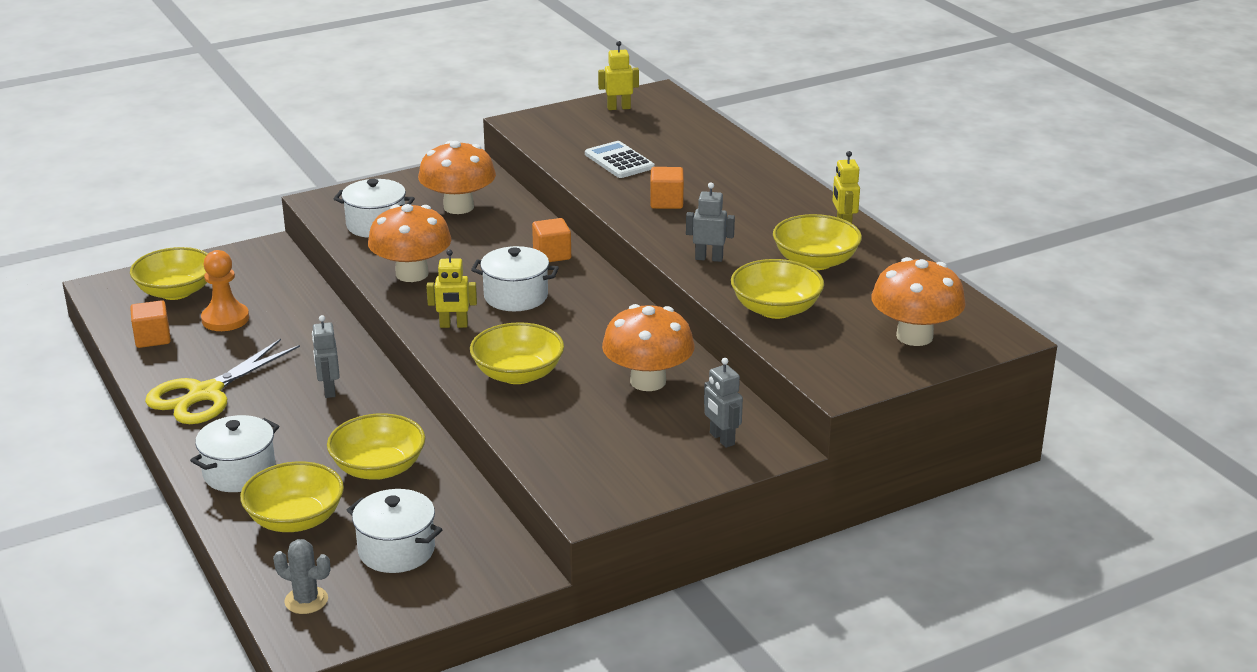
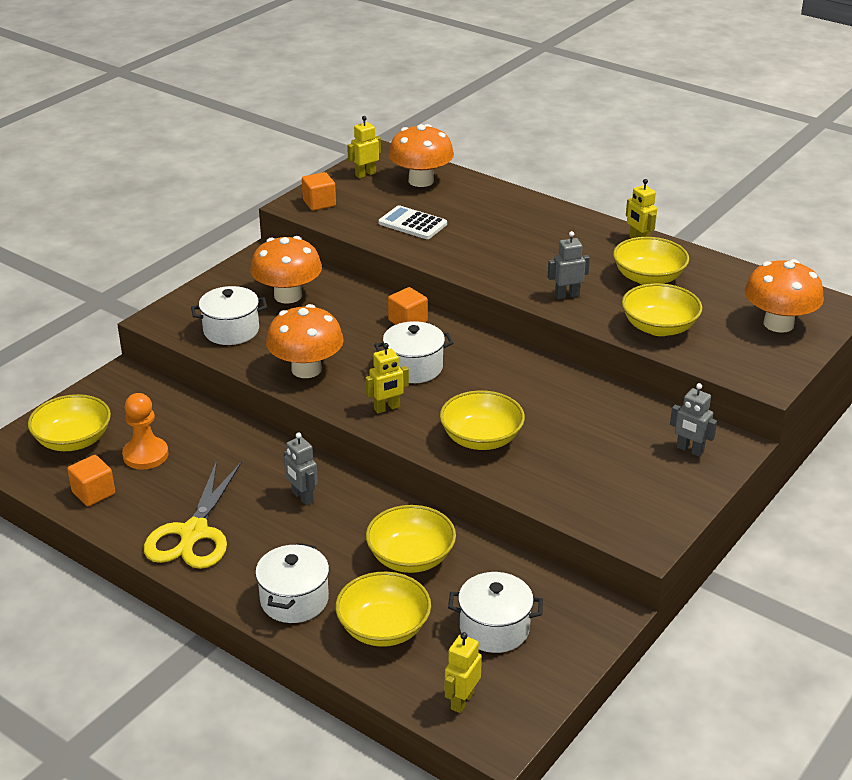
camera: 25 degrees left, 5 degrees up
(306, 600) = (462, 701): grey cactus -> yellow robot
(648, 381) = (588, 415): orange mushroom -> orange mushroom (421, 181)
(666, 202) = (486, 252): orange cube -> orange cube (319, 203)

